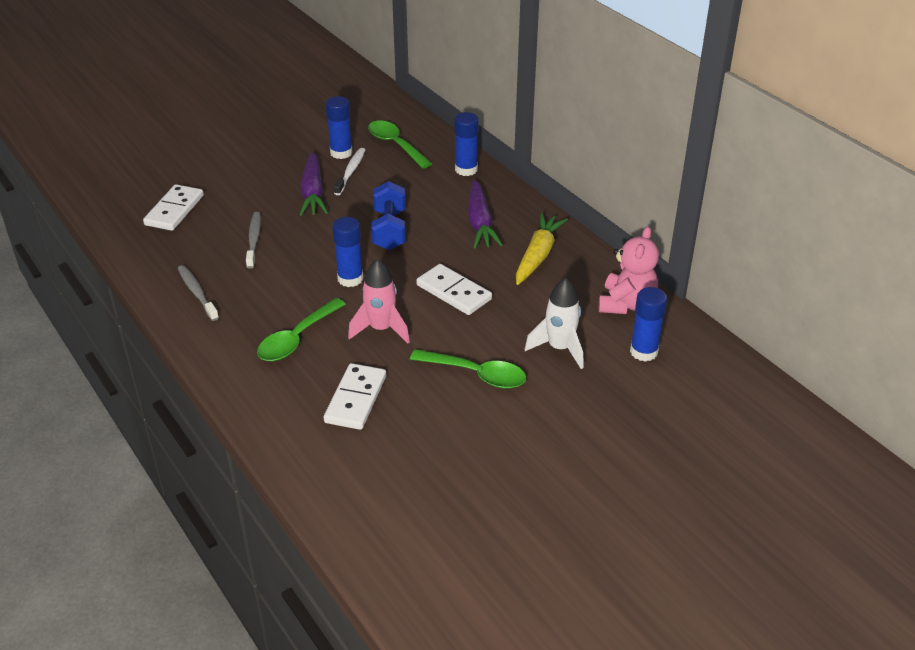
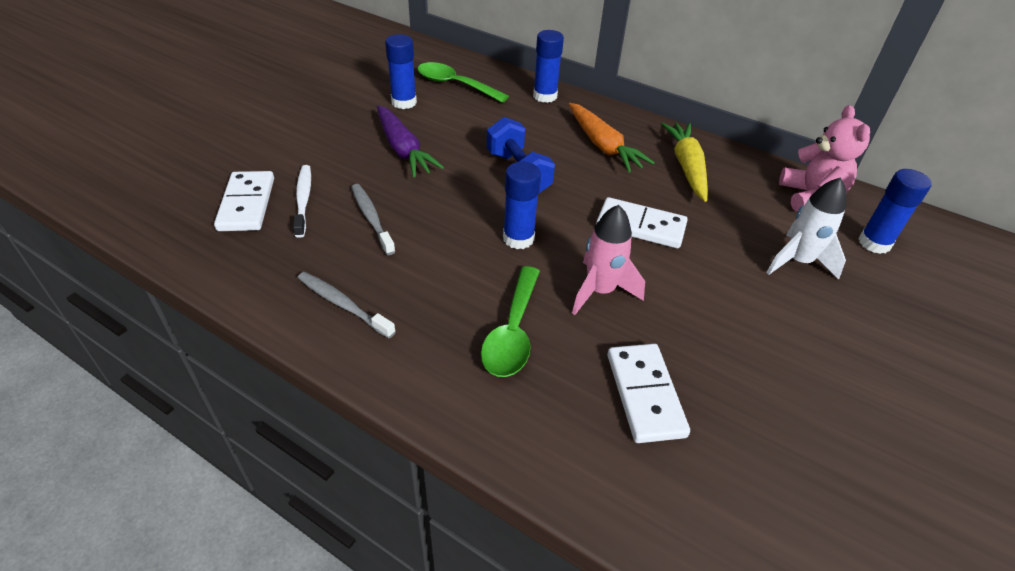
camera: 25 degrees left, 5 degrees up
(350, 171) = (428, 120): white toothbrush -> white toothbrush (303, 200)
(476, 374) = (747, 318): green spoon -> none
(480, 223) = (603, 145): purple carrot -> orange carrot

